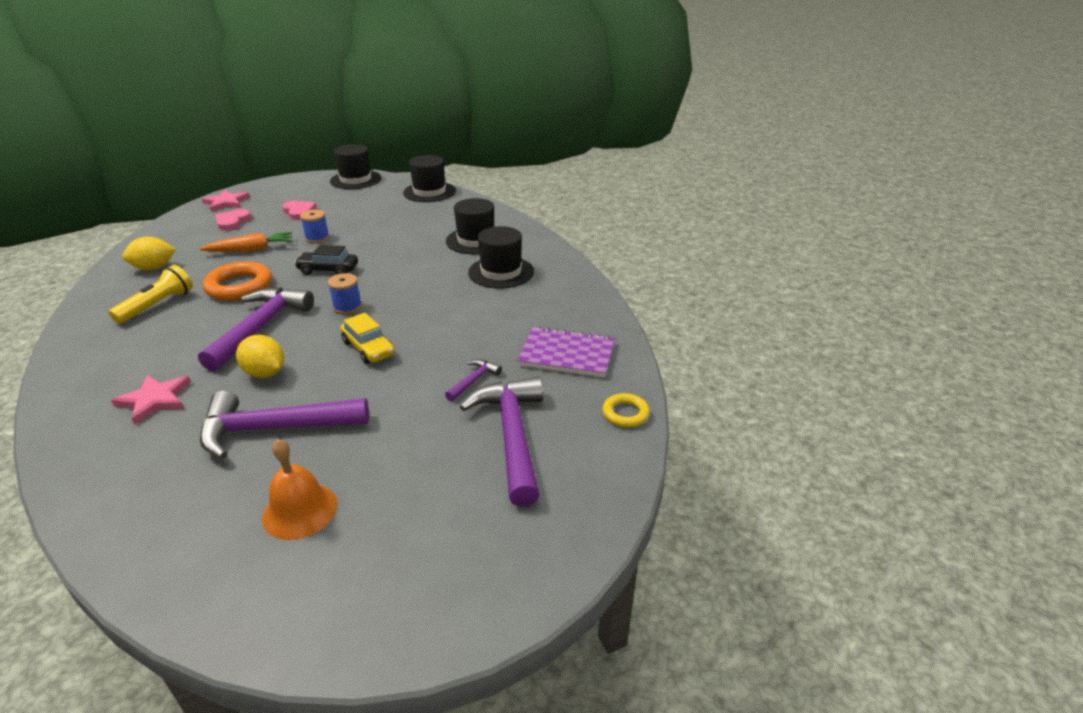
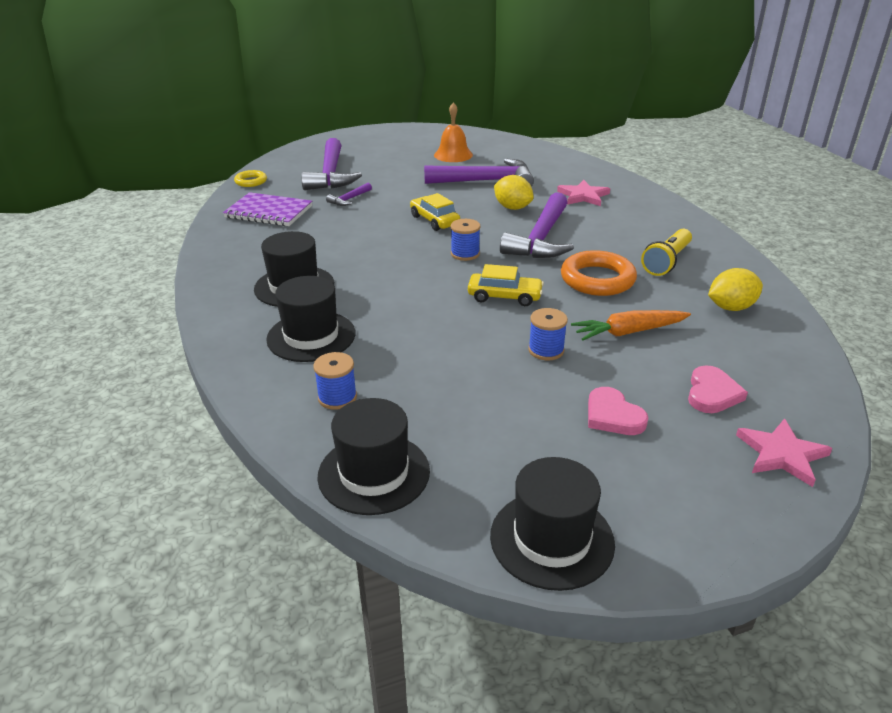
camera: 175 degrees left, 0 degrees up
(328, 270) = (504, 296): black car -> yellow car
(452, 214) = (337, 397): none -> blue spool

